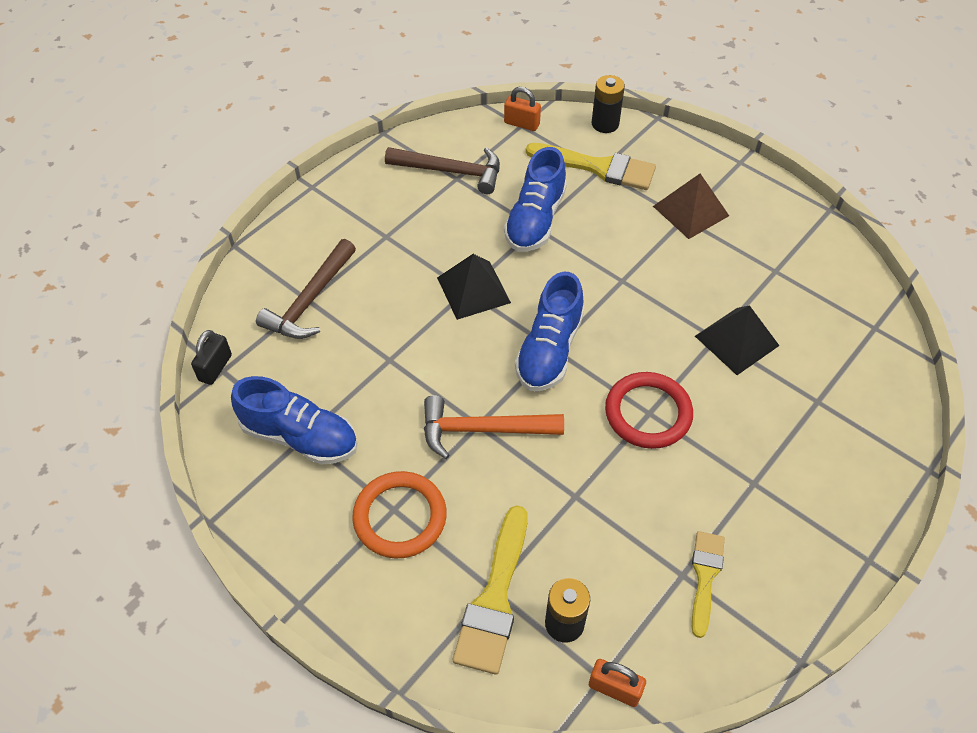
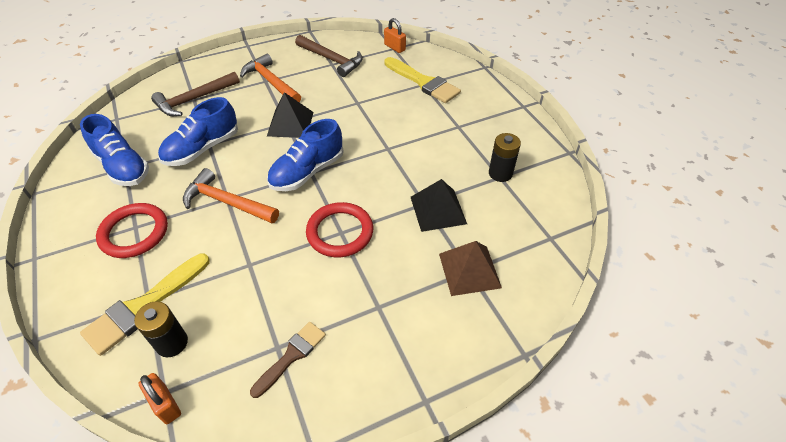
camera: 25 degrees right, 5 degrees down
(215, 368) = (114, 116): black padlock -> none
(396, 235) = (271, 82): none -> orange hammer
(400, 517) = (134, 233): orange ring -> red ring
(535, 220) = (360, 98): blue shoe -> blue shoe (202, 149)
(605, 124) = (447, 61): black battery -> black battery (500, 173)
(690, 211) = (466, 123): brown pyramid -> brown pyramid (469, 270)
(705, 577) = (291, 356): yellow brush -> brown brush

